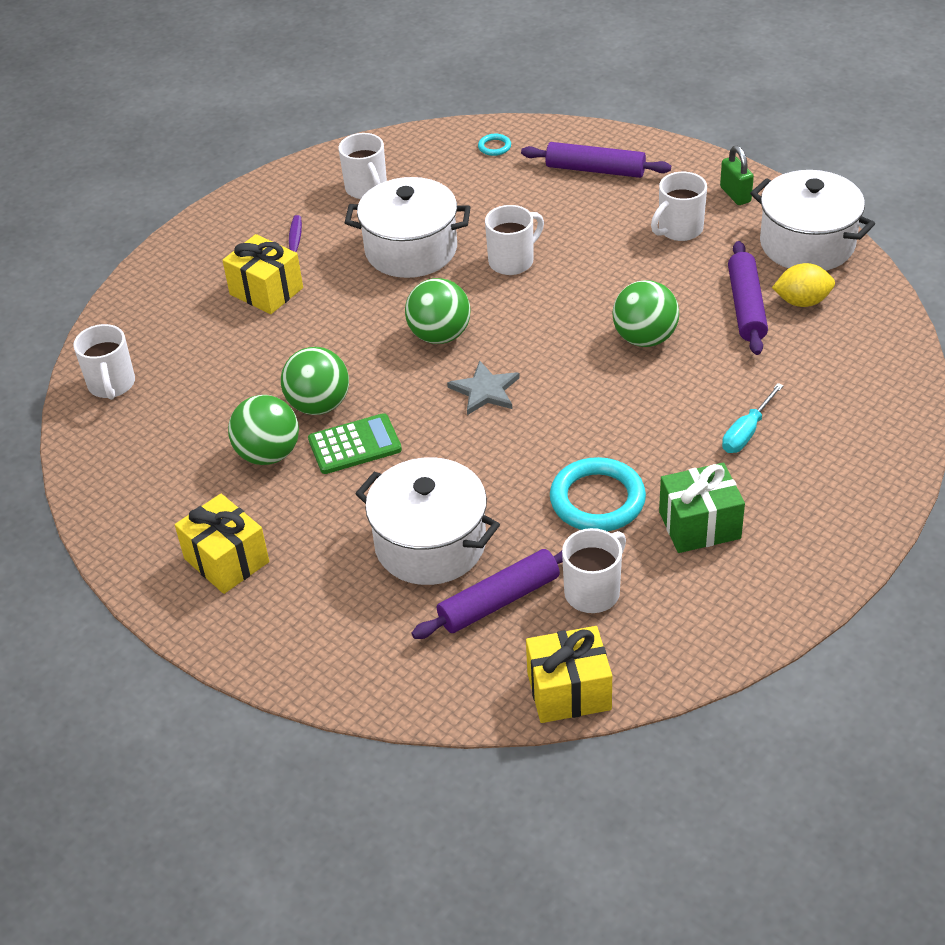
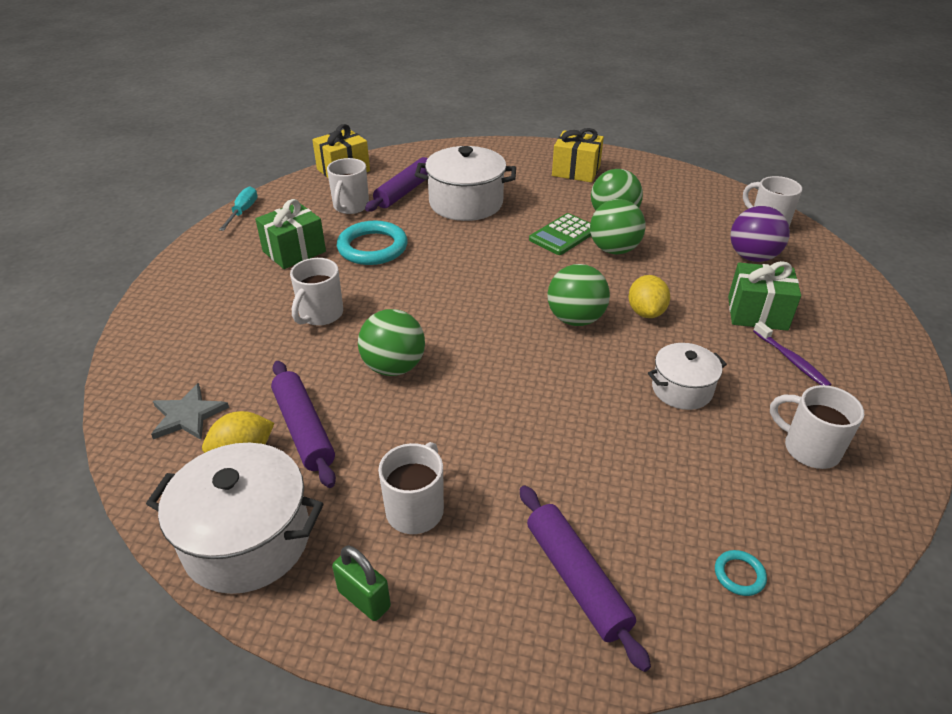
camera: 150 degrees right, 5 degrees down
(187, 349) = (752, 257): none -> purple ball
(266, 291) = (757, 313): yellow gift -> green gift
(366, 322) = (646, 312): none -> yellow lemon
(411, 250) = (682, 389): white pot -> white pot, size x0.59
(485, 390) = (502, 290): grey star -> grey star (188, 415)
(512, 261) = (573, 408): white mug -> white mug (320, 315)
(595, 170) = (576, 579): purple rolling pin -> purple rolling pin turned 75 degrees clockwise
(747, 432) = (274, 315): turquoise screwdriver -> turquoise screwdriver (243, 212)

